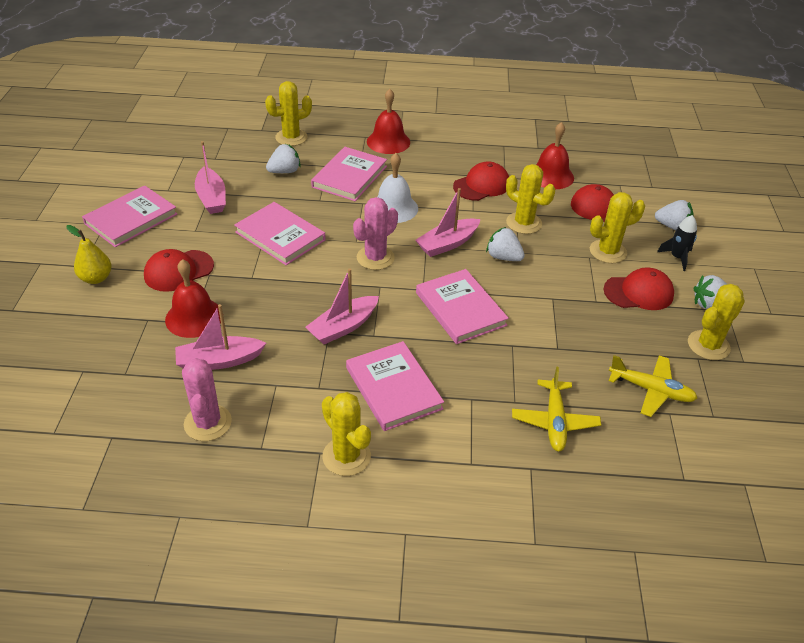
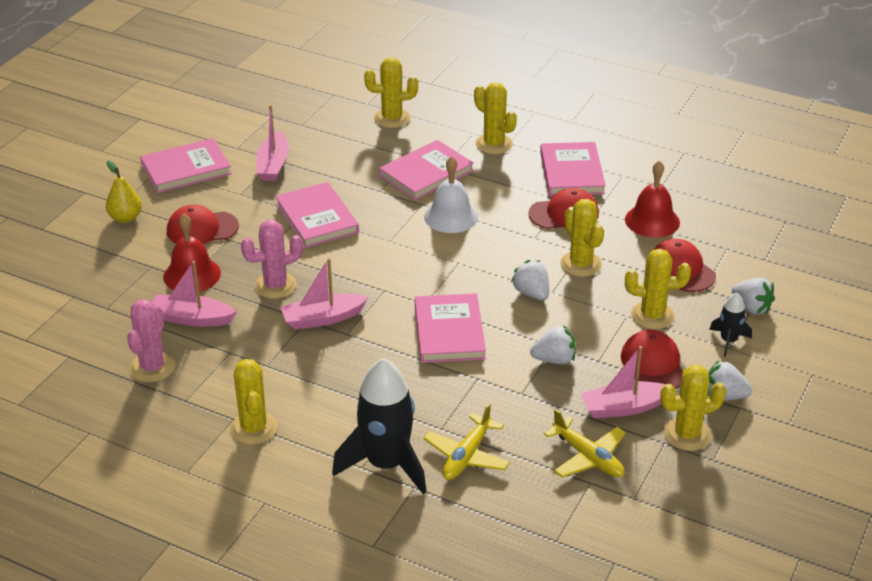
camera: 25 degrees right, 5 degrees down
(284, 171) = (362, 153): white strawberry -> white strawberry (554, 359)
(375, 258) = (397, 262): pink cactus -> pink cactus (275, 286)
(388, 142) = (494, 144): red bell -> yellow cactus
(393, 388) = (334, 385): pink book -> pink book (572, 172)
(447, 244) = (481, 266): pink boat -> pink boat (623, 408)
(491, 453) = (386, 464): none -> black rocket
(638, 292) = (653, 364): red cap -> red cap turned 120 degrees counterclockwise

